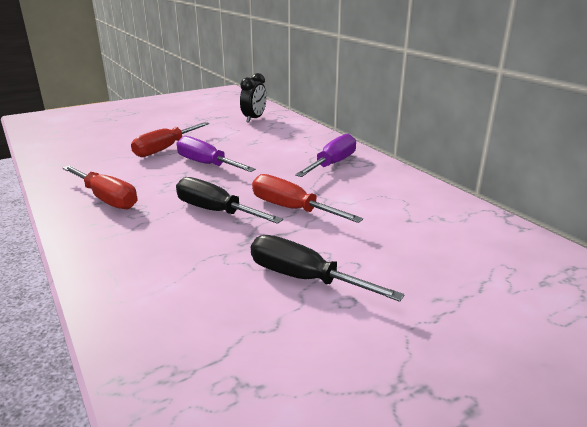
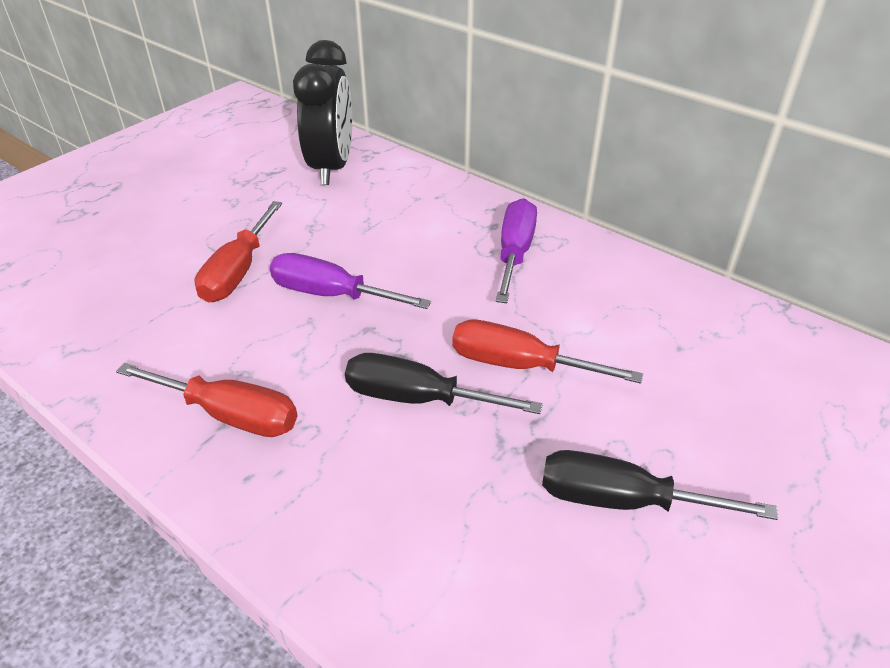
camera: 20 degrees left, 15 degrees up
(254, 119) = (332, 167): black clock -> black clock, size x1.65

